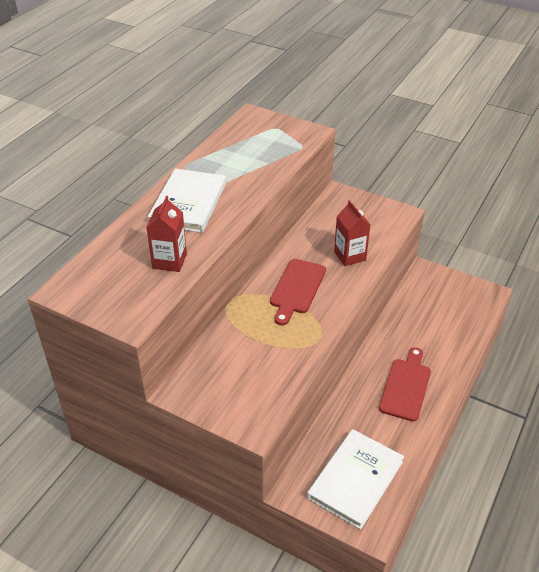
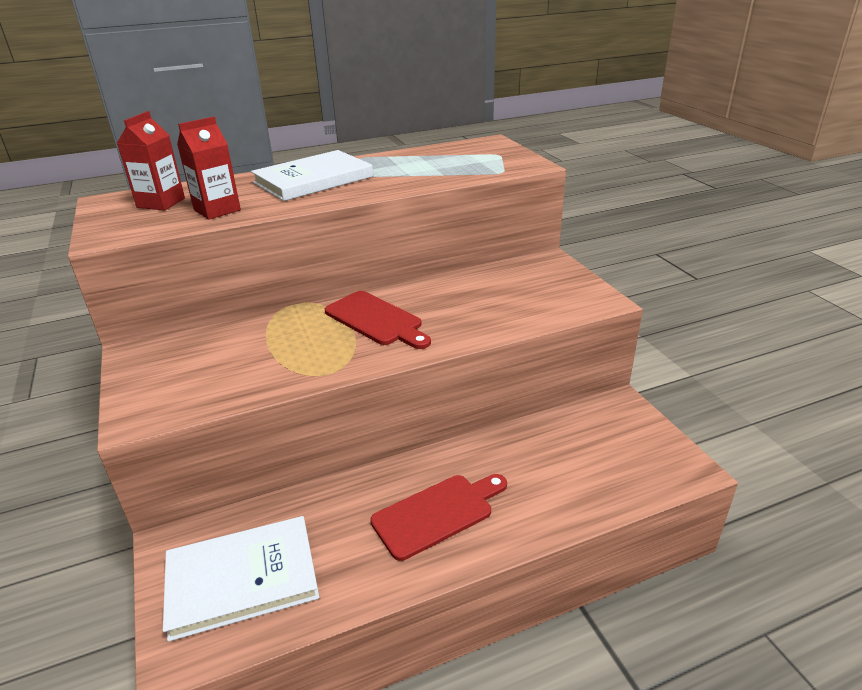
camera: 40 degrees right, 10 degrees down
(296, 289) = (376, 320): red cutting board -> red cutting board turned 105 degrees counterclockwise
(350, 256) = (479, 315): red carton -> red carton (161, 203)

